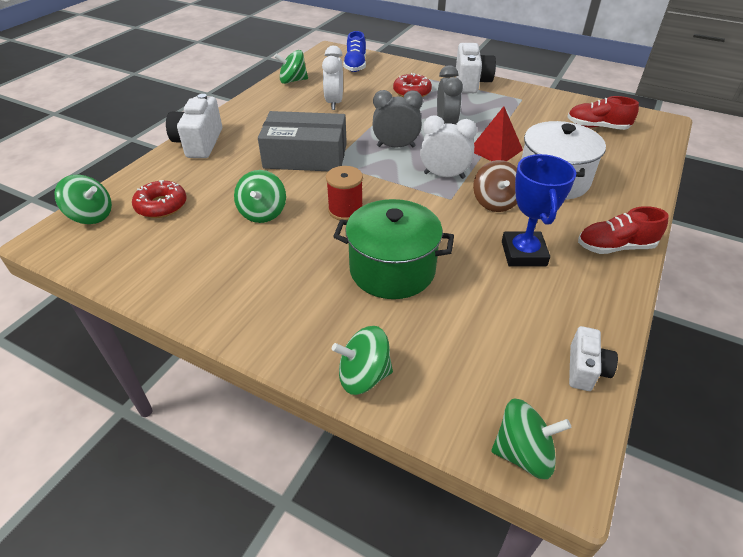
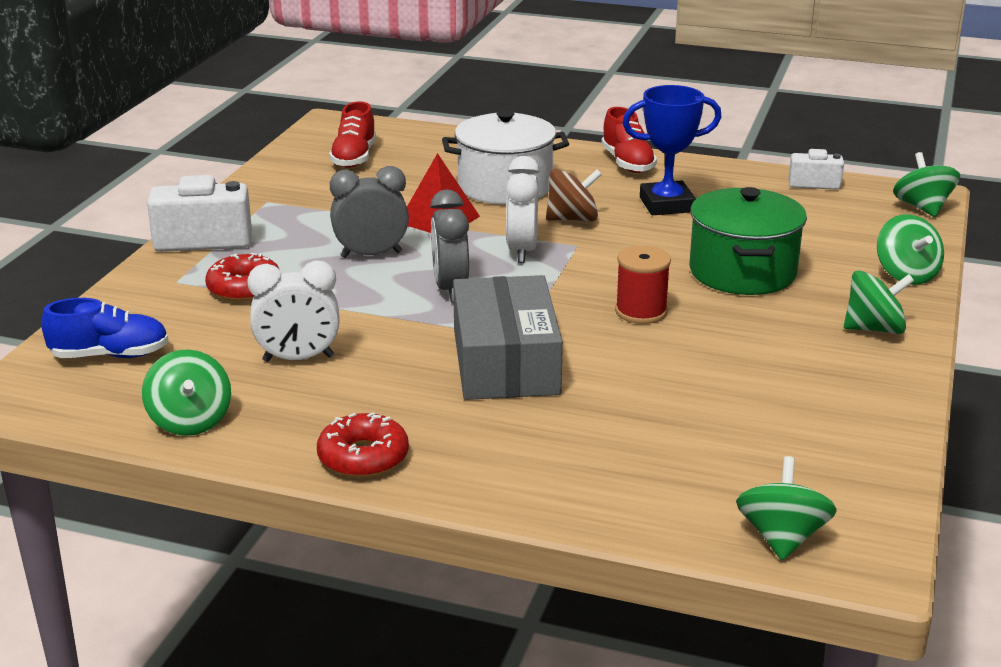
camera: 100 degrees left, 15 degrees down
(161, 206) = (714, 470): red donut -> red donut (363, 457)
(199, 143) = (497, 482): white camera -> none
(263, 213) = (681, 373): green spinning top -> green spinning top (874, 329)

